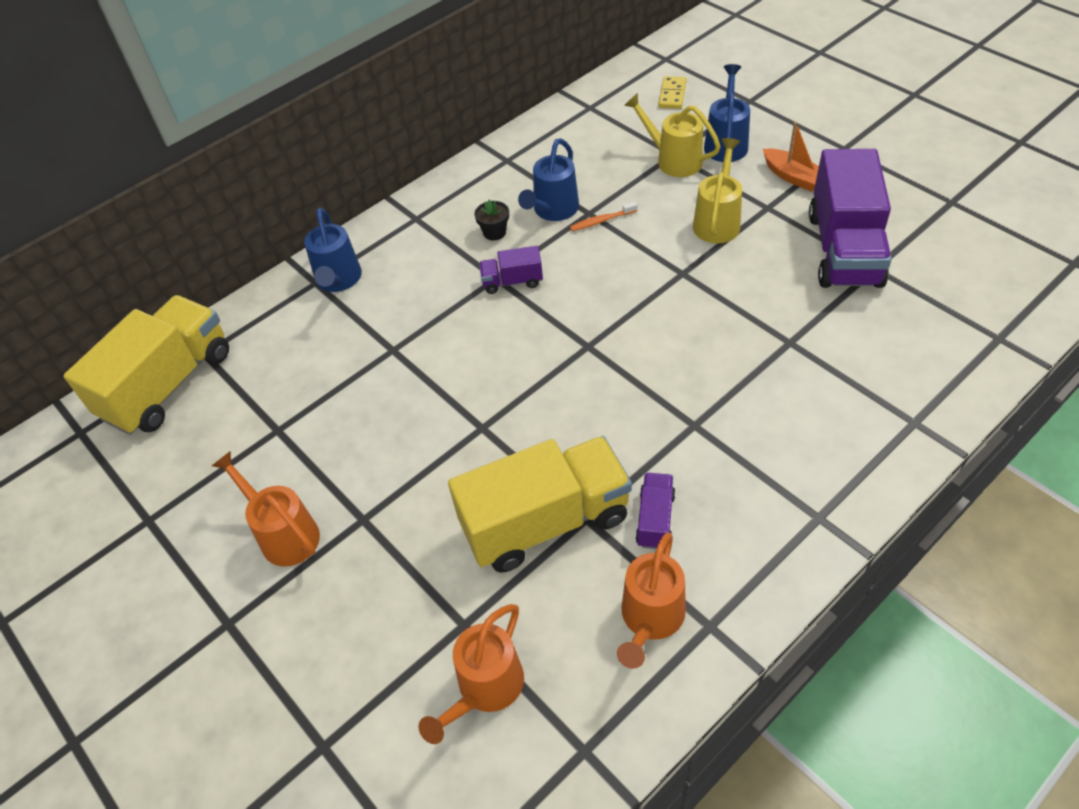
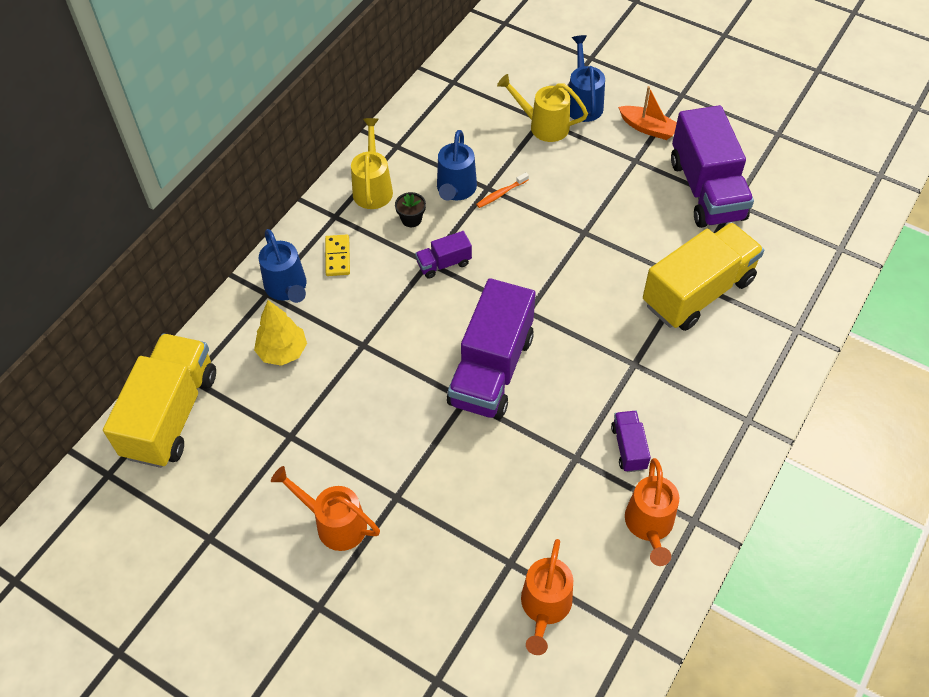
camera: 20 degrees left, 5 degrees up
(306, 342) = (282, 352): none -> yellow tree
(523, 401) = (491, 370): none -> purple truck
(545, 522) = (545, 467): yellow truck -> yellow truck (697, 292)
(672, 94) = (522, 60): yellow domino -> yellow domino (337, 257)
(718, 221) = (598, 179): yellow watering can -> yellow watering can (373, 187)

